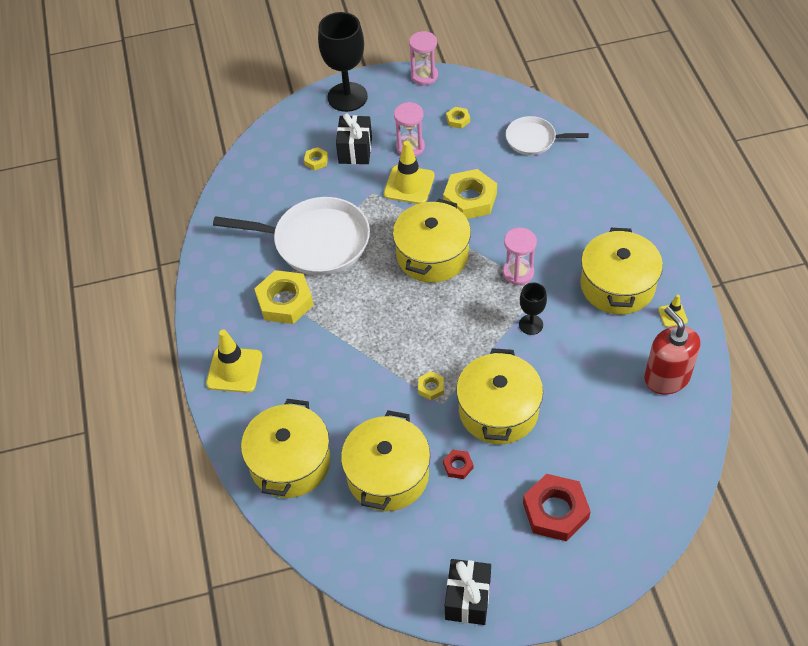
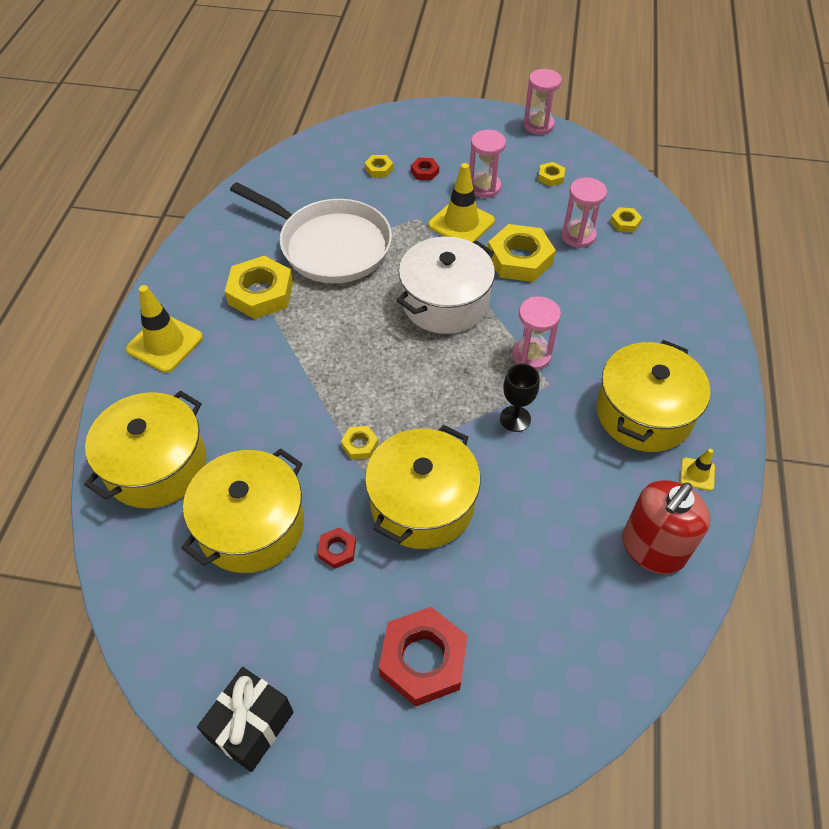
camera: 20 degrees right, 0 degrees up
(347, 97) = (447, 120): black goblet -> none
(355, 150) = (424, 172): black gift -> red nut
(432, 255) = (445, 302): yellow pot -> white pot
(504, 163) = (578, 236): none -> pink hourglass
(534, 139) = (625, 223): white pan -> yellow nut
(666, 377) = (652, 548): red soap dispenser -> red soap dispenser turned 135 degrees counterclockwise

